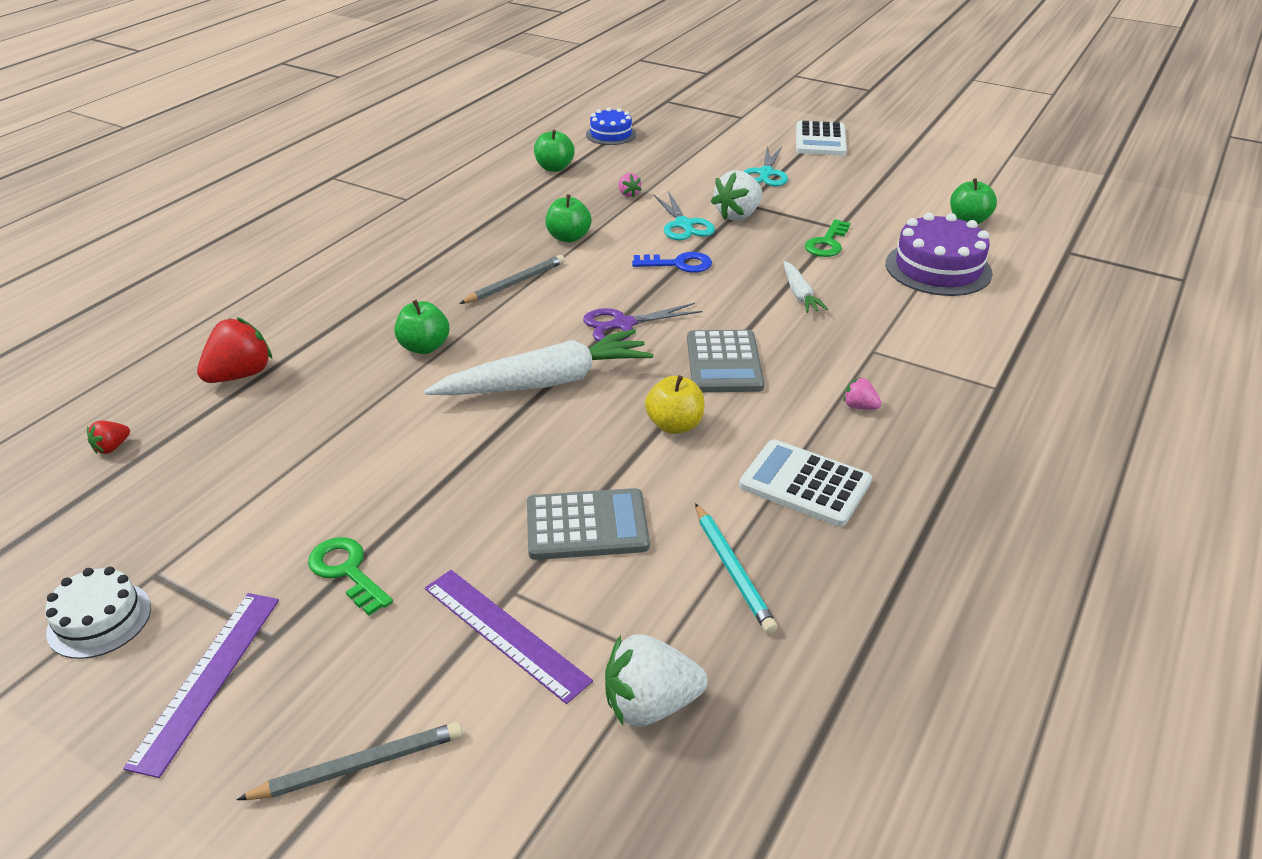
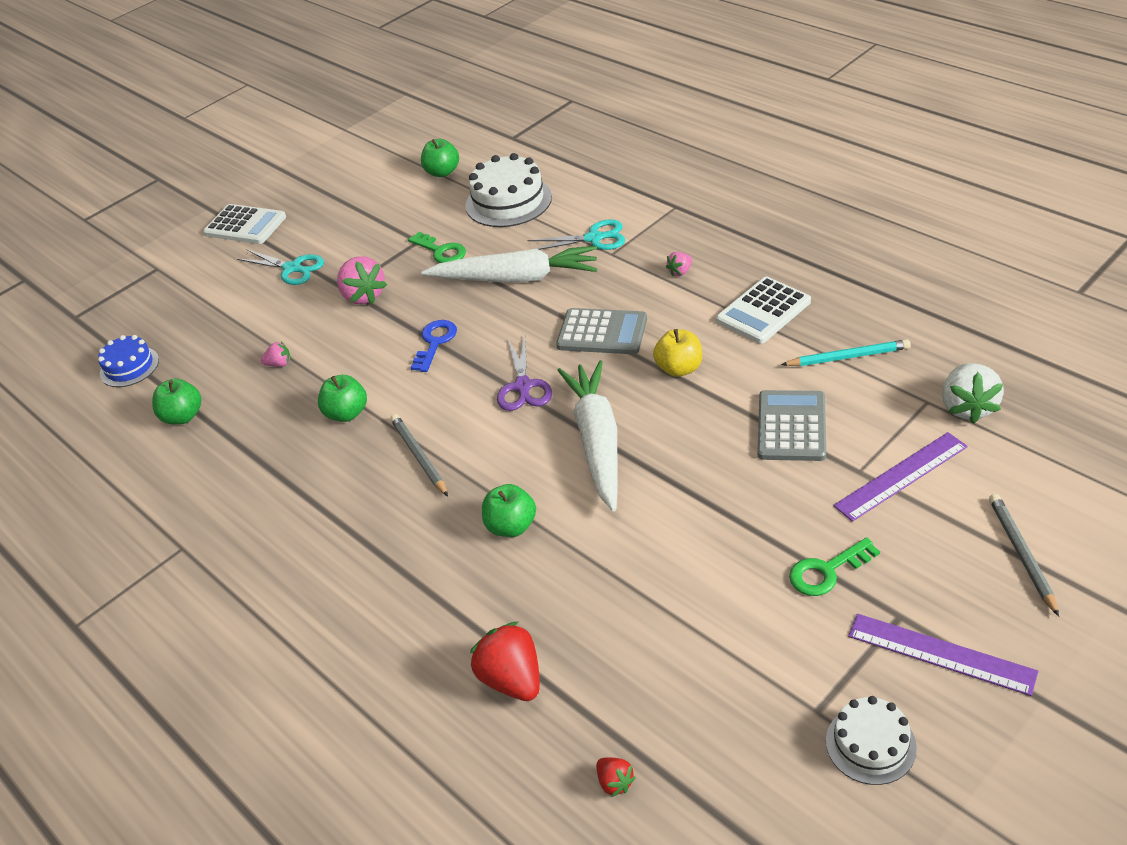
camera: 70 degrees left, 5 degrees up
(684, 225) = (364, 332): turquoise scissors -> turquoise scissors (594, 238)
(738, 215) = (363, 296): white strawberry -> pink strawberry
(799, 294) = (516, 278): white carrot -> white carrot, size x2.06
(938, 268) = (508, 201): purple cake -> white cake

